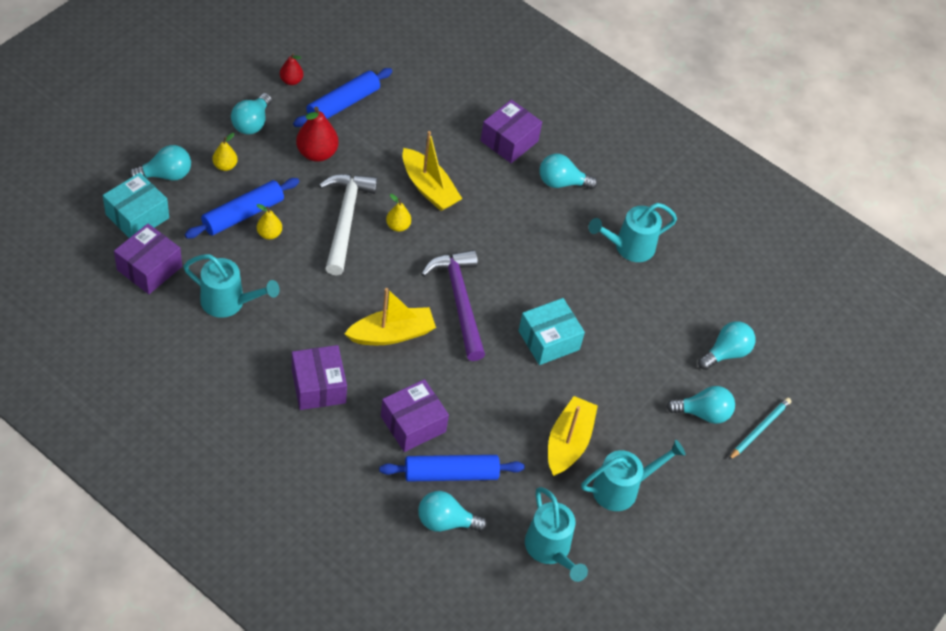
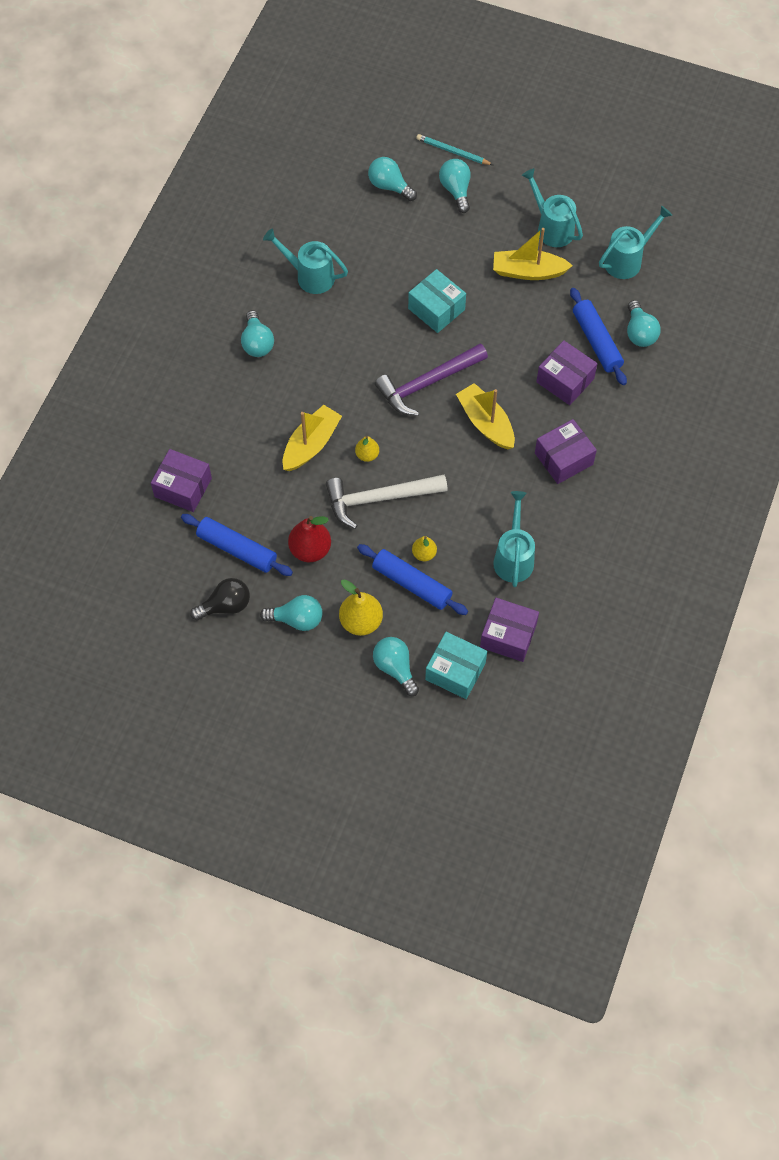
camera: 100 degrees left, 10 degrees up
(225, 166) = (361, 621): yellow pear -> yellow pear, size x1.72
(291, 81) = (225, 606): red pear -> black light bulb
(509, 141) = (224, 397): purple box -> purple box (183, 487)
(628, 247) = (309, 276): turquoise watering can -> turquoise watering can turned 150 degrees clockwise

